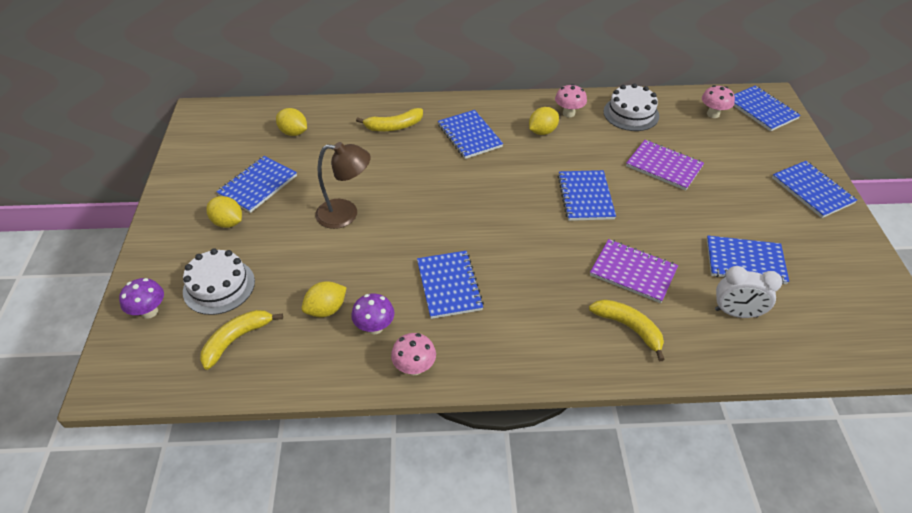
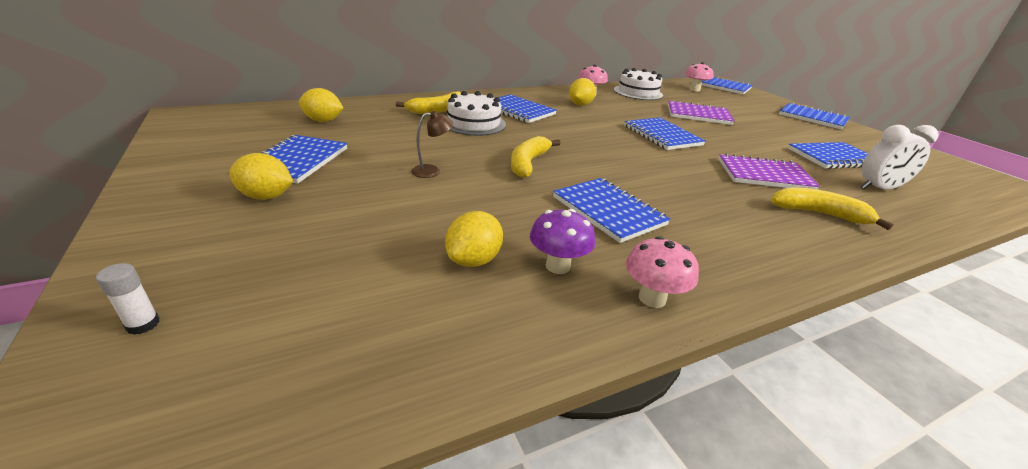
camera: 25 degrees left, 15 degrees down
(149, 312) = (143, 324): purple mushroom -> white glue stick
(219, 286) = (280, 265): white cake -> white cake (474, 123)
(236, 339) = (346, 327): yellow banana -> yellow banana (528, 163)
(346, 214) = (432, 171): brown lamp -> brown lamp, size x0.53

